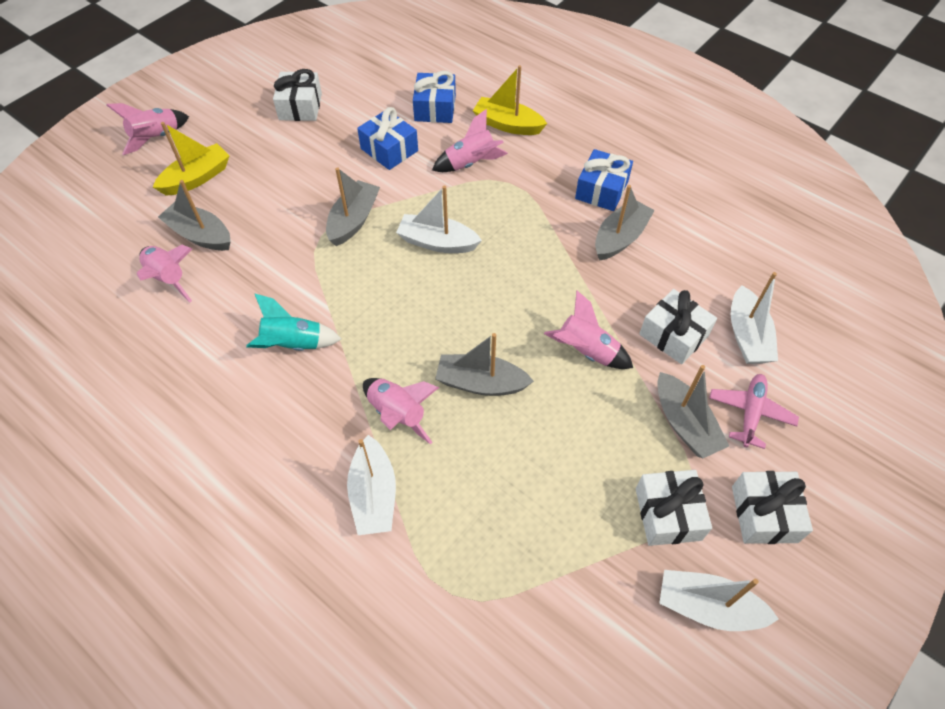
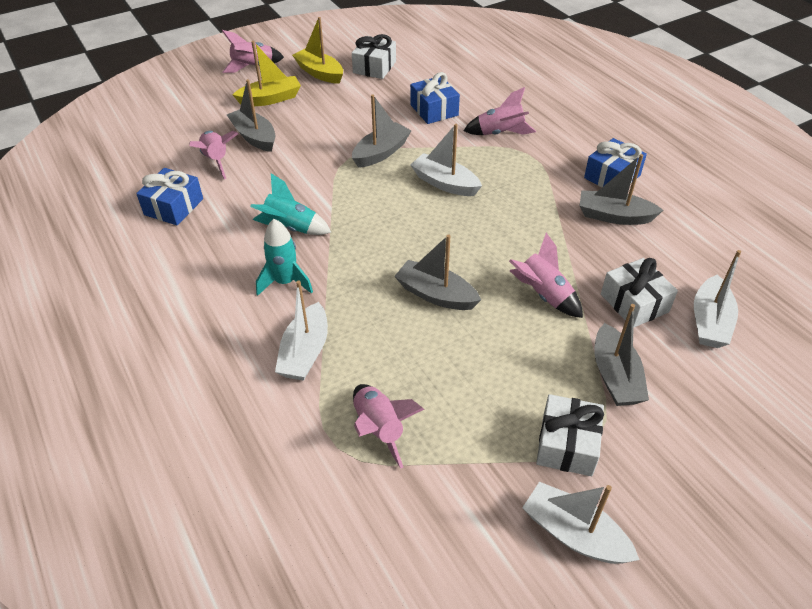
camera: 20 degrees right, 10 degrees down
(316, 415) = (285, 282): none -> turquoise rocket
(397, 414) = (353, 299): pink rocket -> pink rocket (379, 428)
(435, 108) = (486, 89): blue gift -> blue gift (174, 207)
(507, 125) = (546, 112): yellow boat -> yellow boat (320, 73)
(620, 238) = (614, 216): grey boat -> grey boat turned 135 degrees counterclockwise
(750, 413) = (686, 385): pink plane -> none
(764, 514) = (666, 473): white gift -> none

